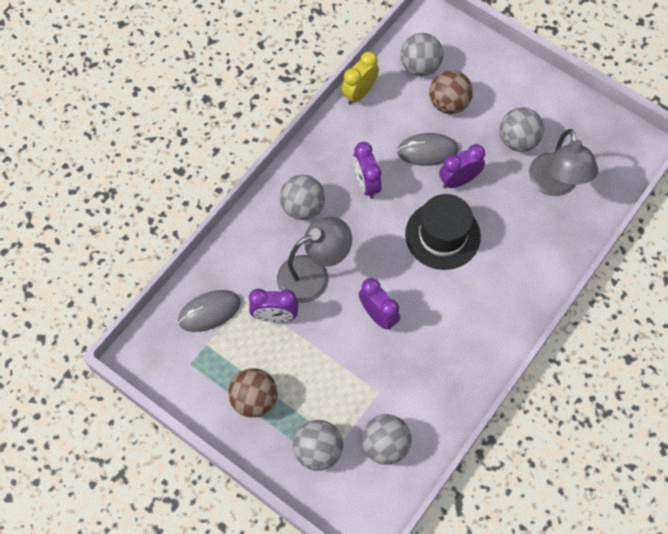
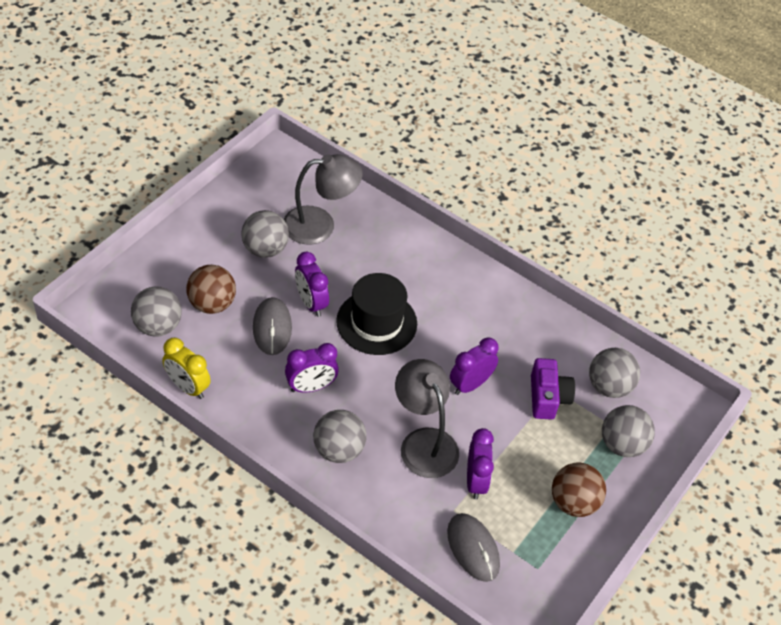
camera: 95 degrees left, 15 degrees down
(368, 384) = (547, 397): none -> purple camera

